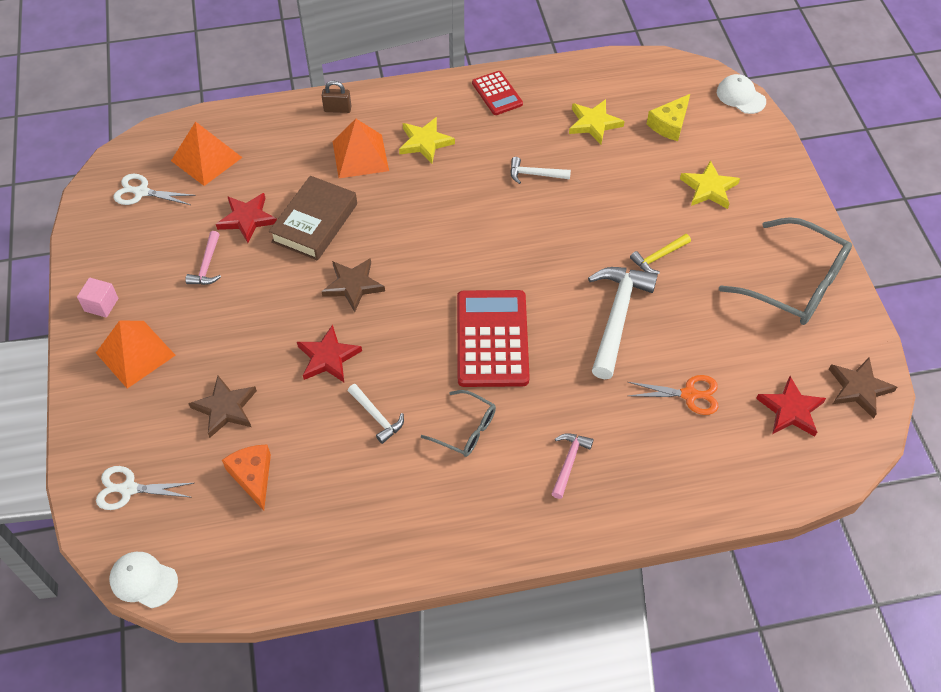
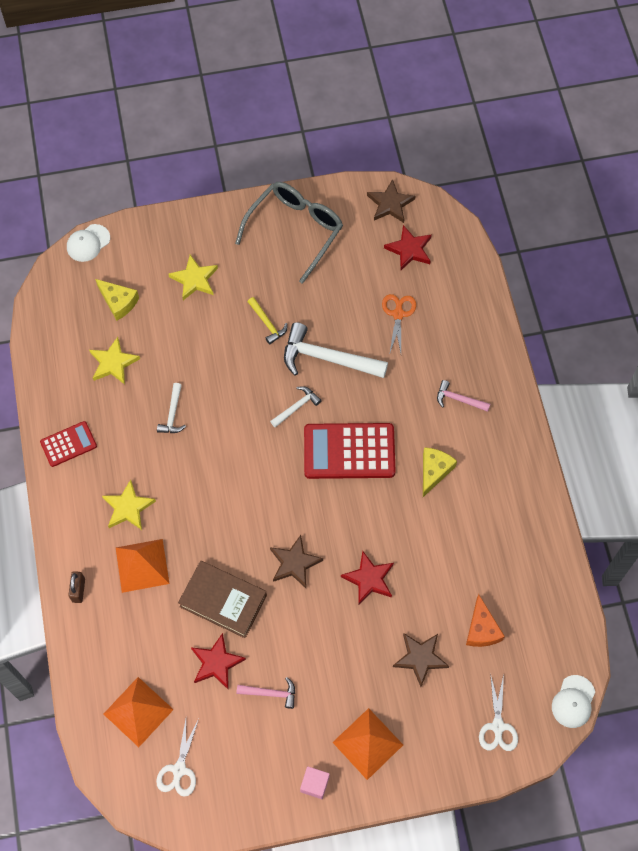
camera: 90 degrees left, 10 degrees up
(252, 476) = (482, 629): orange cheese -> orange cheese turned 75 degrees counterclockwise
(377, 417) = (424, 537): white hammer -> white hammer (296, 407)
(466, 430) = (434, 471): grey glasses -> yellow cheese

